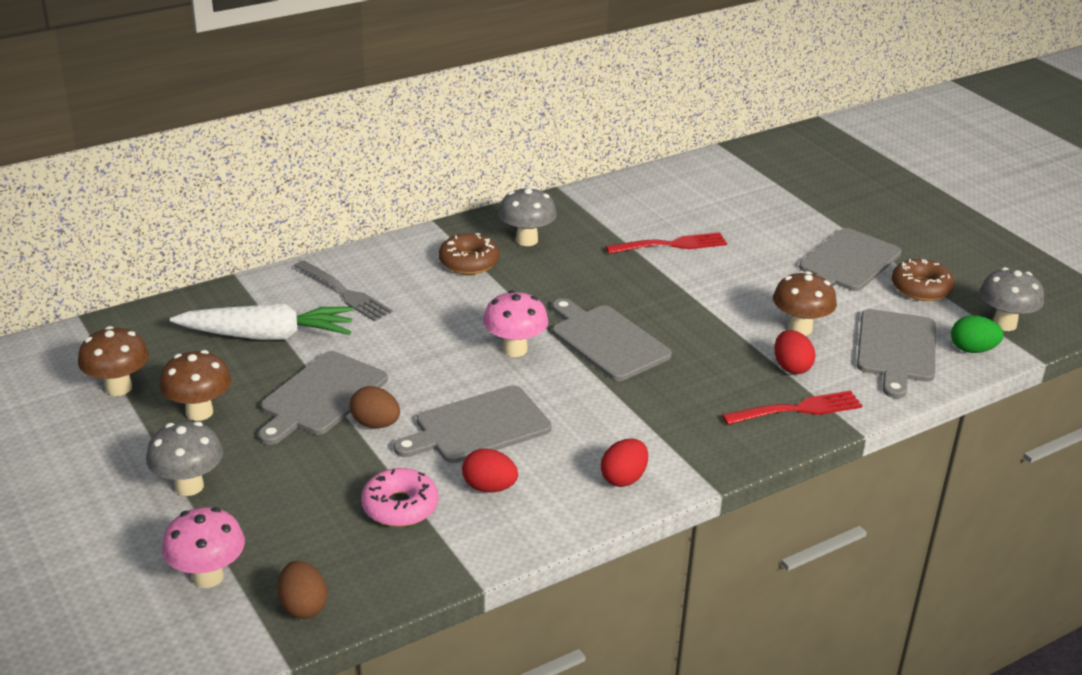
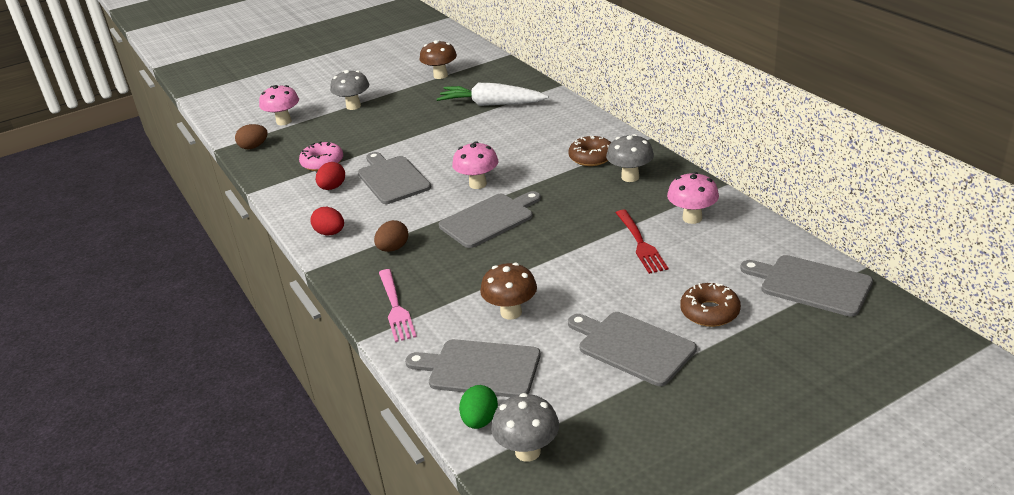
camera: 95 degrees right, 0 degrees up
(199, 412) = (416, 98): brown mushroom -> none
(267, 336) = (491, 104): white carrot -> white carrot turned 105 degrees clockwise
(321, 396) = (428, 128): grey cutting board -> grey cutting board (811, 285)
(344, 293) = (543, 120): grey fork -> none
(375, 424) = (399, 147): brown egg -> brown egg (393, 248)
(624, 212) = (692, 218): none -> pink mushroom
(791, 367) = (453, 306): red egg -> none
(796, 410) = (395, 307): red fork -> pink fork
(921, 288) = (591, 395): brown donut -> brown donut (709, 312)

